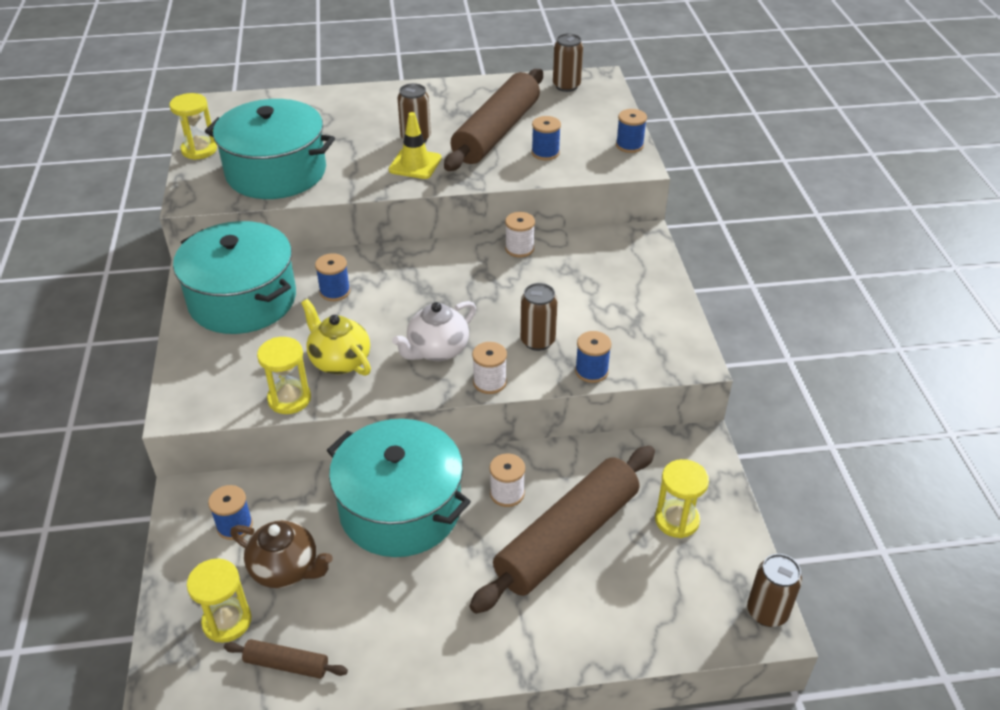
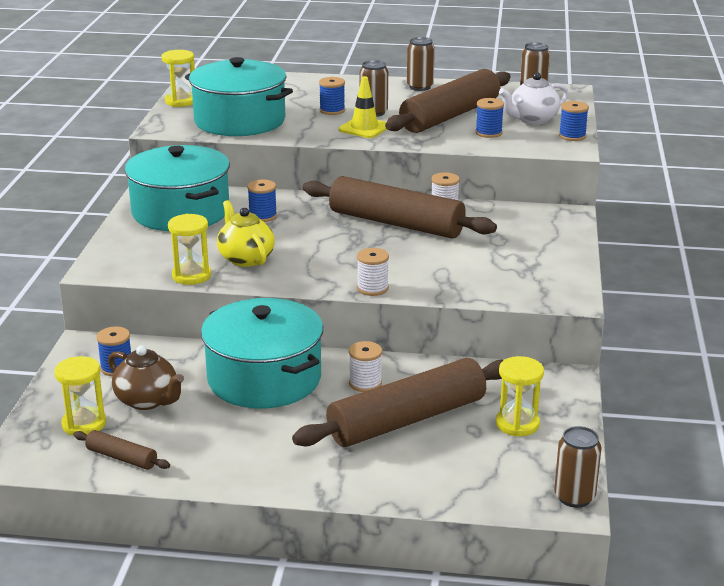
camera: 15 degrees right, 15 degrees down
(437, 350) = (335, 263): white teapot -> white teapot (532, 120)
(478, 279) = (396, 223): none -> brown rolling pin
(537, 341) = (430, 268): brown can -> brown can (420, 87)
(591, 371) = (470, 293): blue spool -> blue spool (332, 110)

